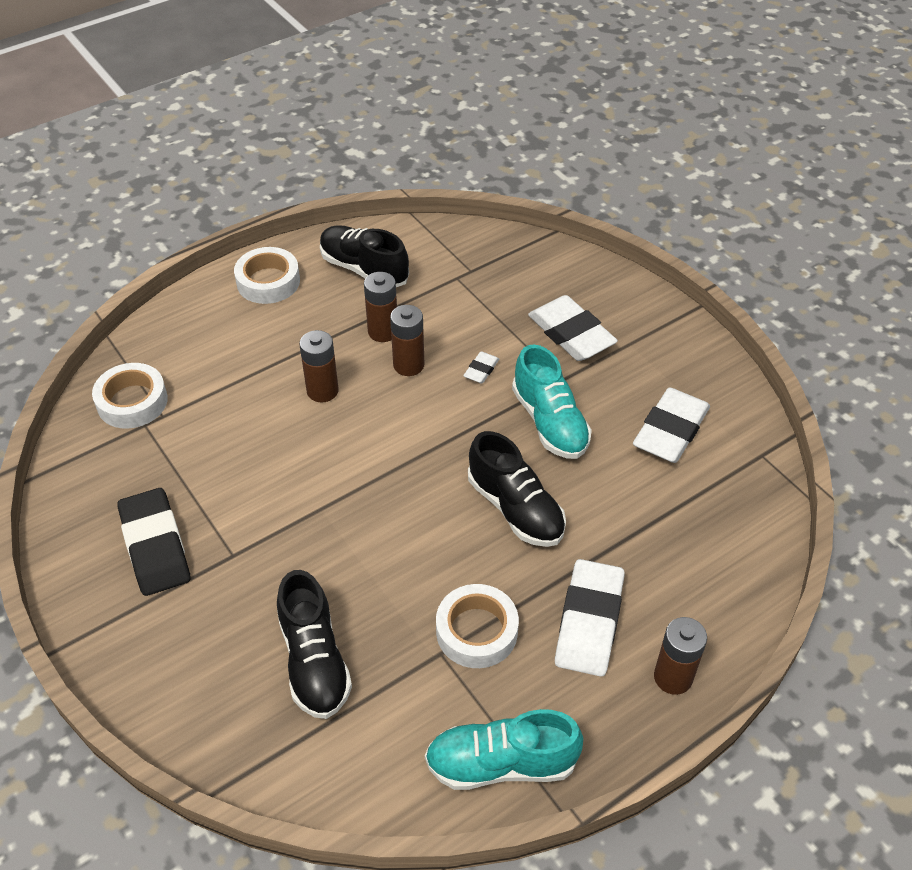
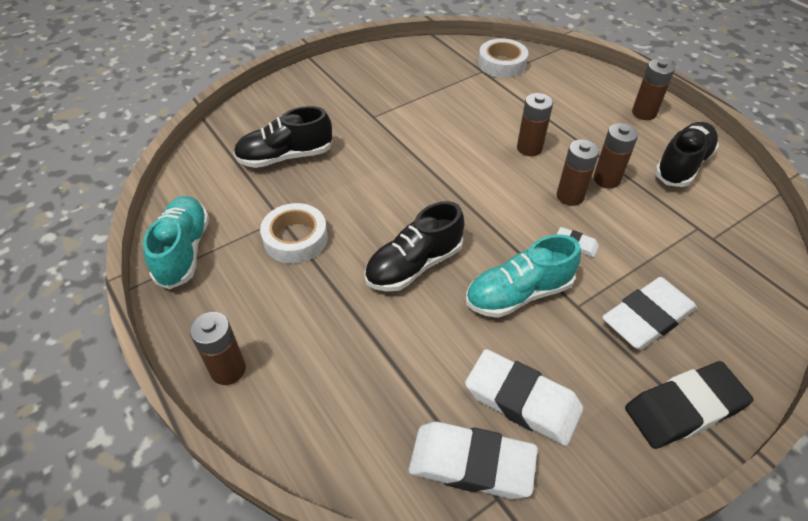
camera: 90 degrees right, 0 degrees up
(155, 546) = (381, 85): black eraser -> black eraser (684, 408)
(268, 281) = (644, 113): white tape -> brown battery
(589, 622) = (294, 311): white eraser -> white eraser (471, 463)

